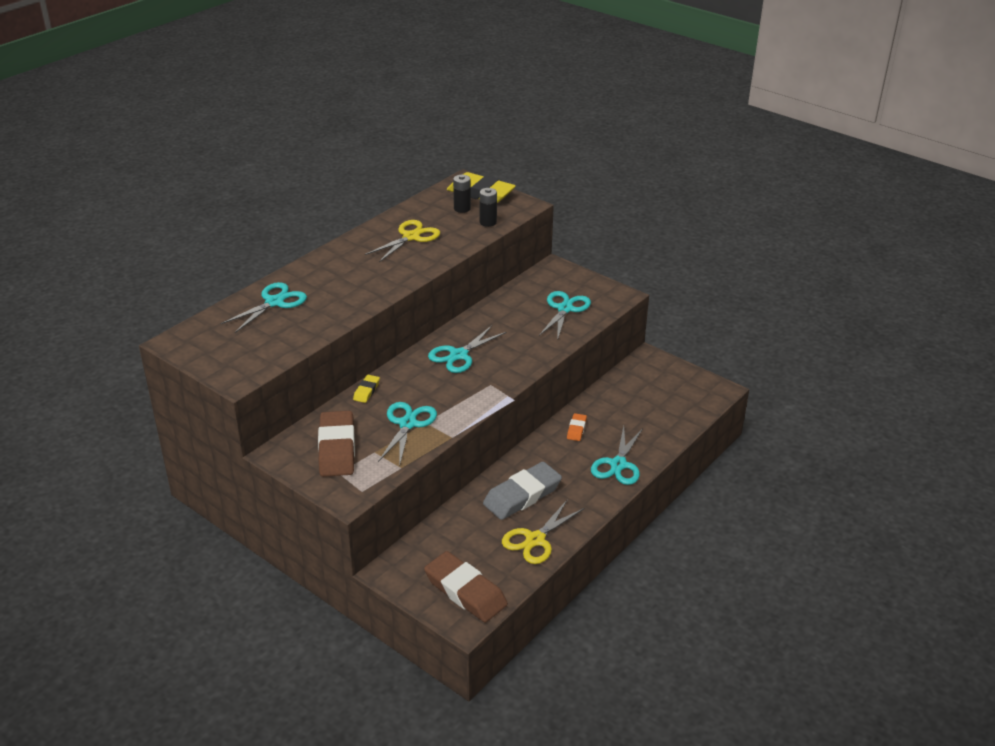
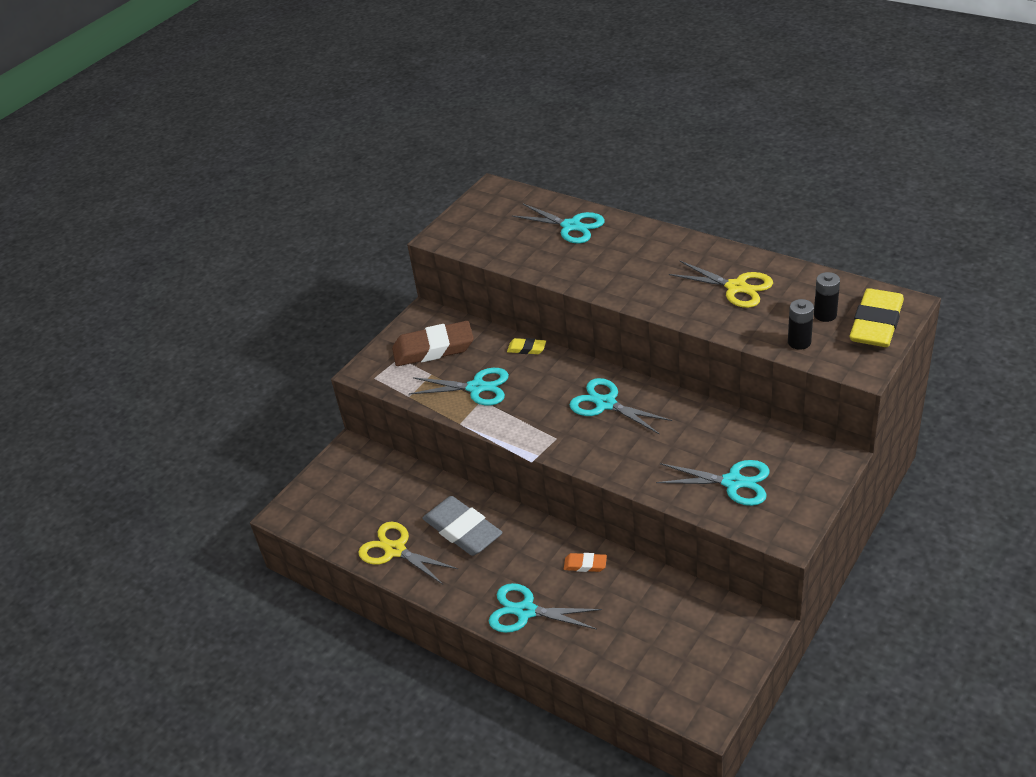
camera: 90 degrees right, 5 degrees up
(465, 591) = (323, 507): brown eraser -> none

